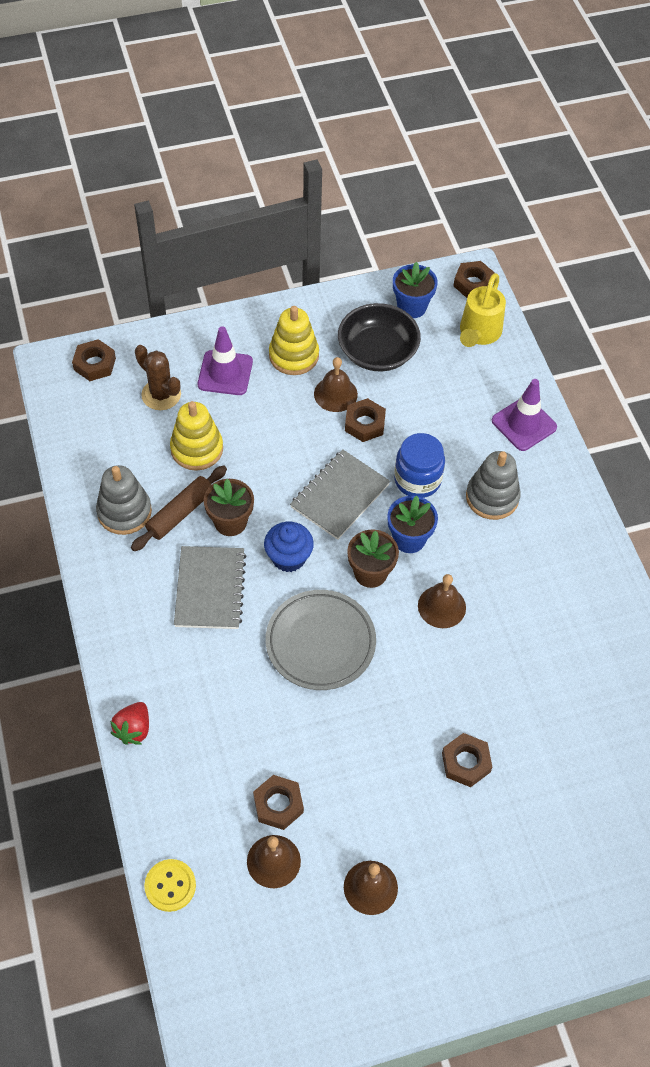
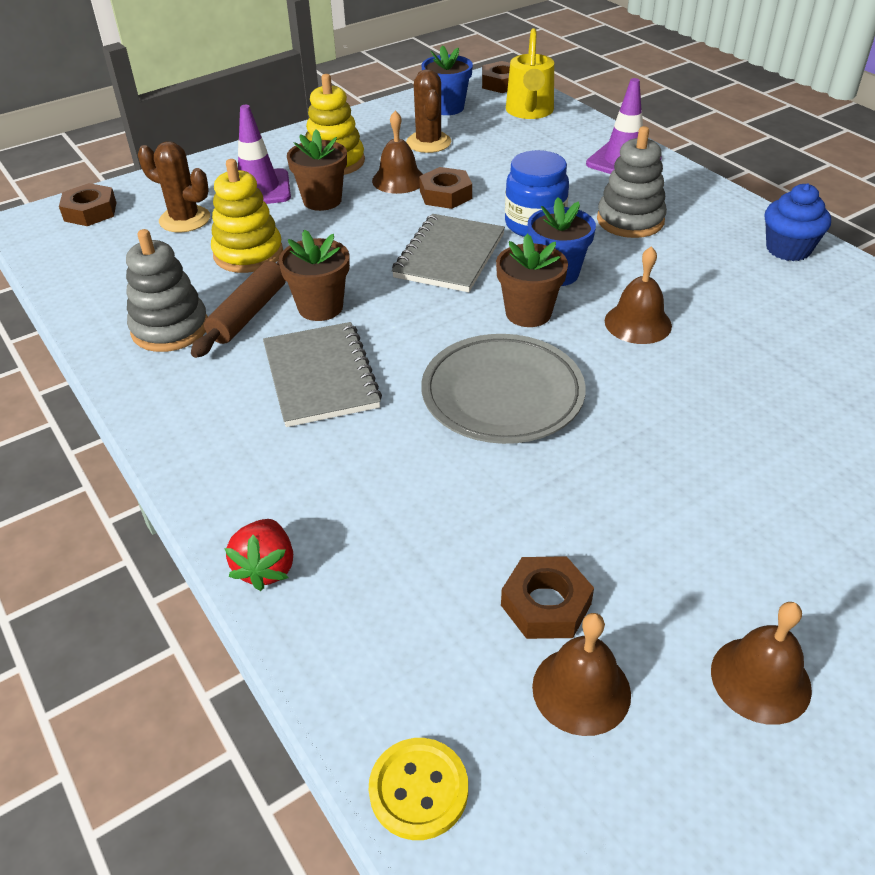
camera: 15 degrees left, 15 degrees down
(269, 402) = (322, 200): none -> brown flower pot
(288, 557) = (414, 322): blue cupcake -> blue cupcake (788, 249)
(377, 352) = (428, 142): black bowl -> brown cactus
(466, 762) = (785, 473): brown nut -> none

